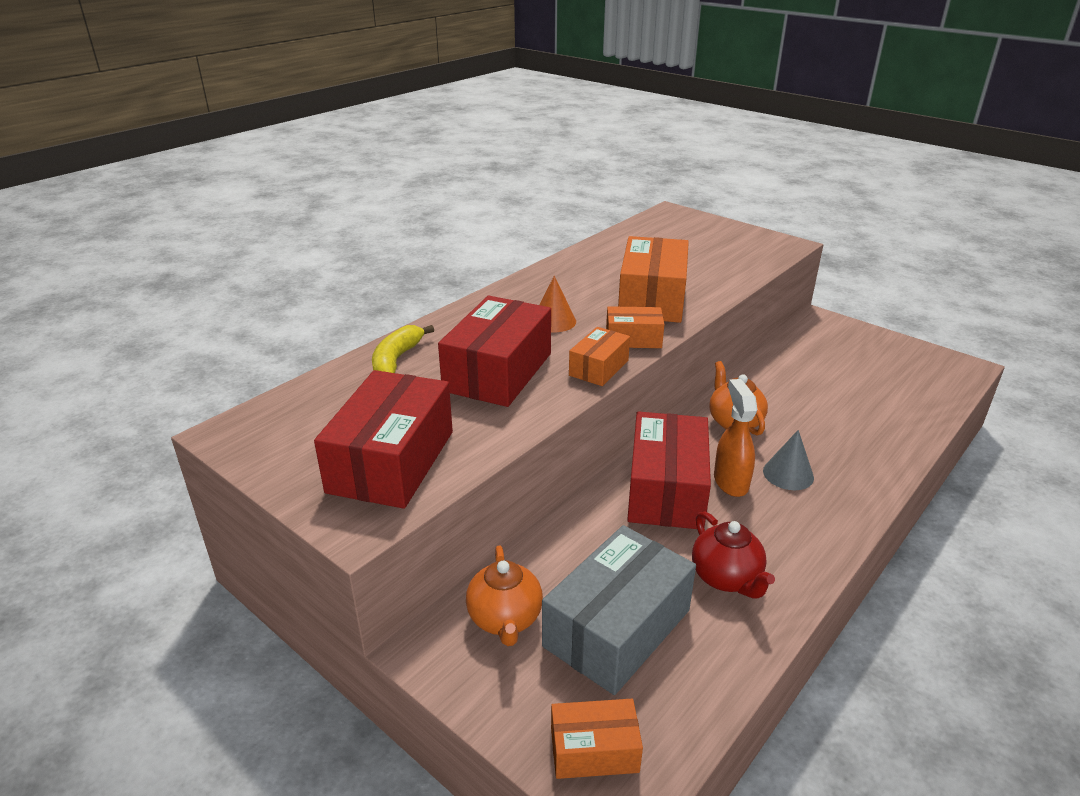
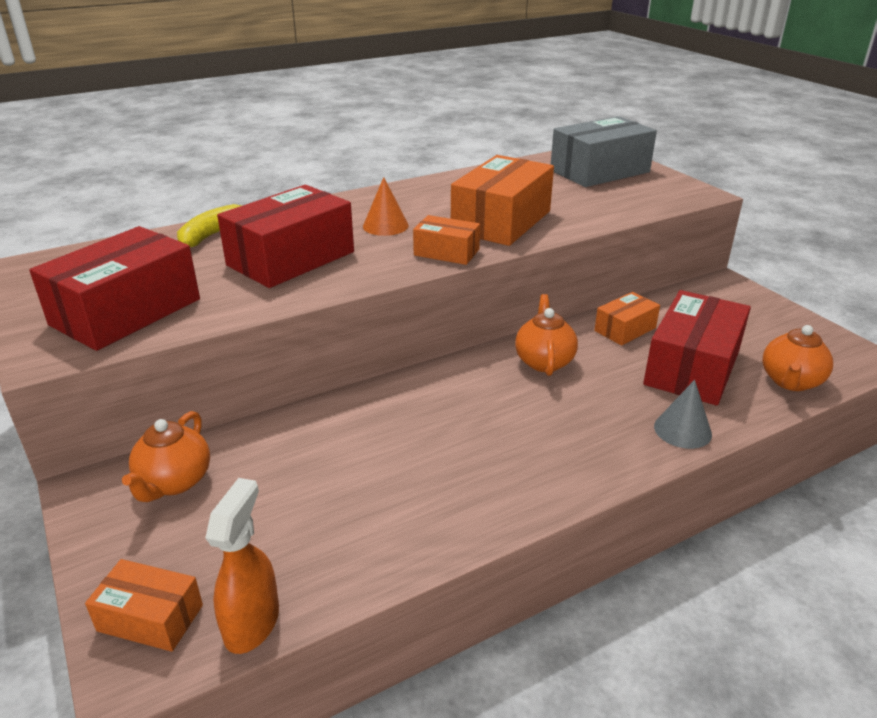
camera: 20 degrees right, 0 degrees up
(598, 368) = (387, 271): orange box -> orange box (625, 329)
(617, 628) = (265, 517): grey box -> grey box (599, 171)
(666, 489) = (420, 407): red box -> red box (692, 367)
(726, 578) = (410, 502): red teapot -> none
(730, 482) = (492, 415): orange spray bottle -> orange spray bottle (252, 623)
(788, 474) = (560, 421): grey cone -> grey cone (682, 430)
(928, 398) = (790, 382): none -> orange teapot

